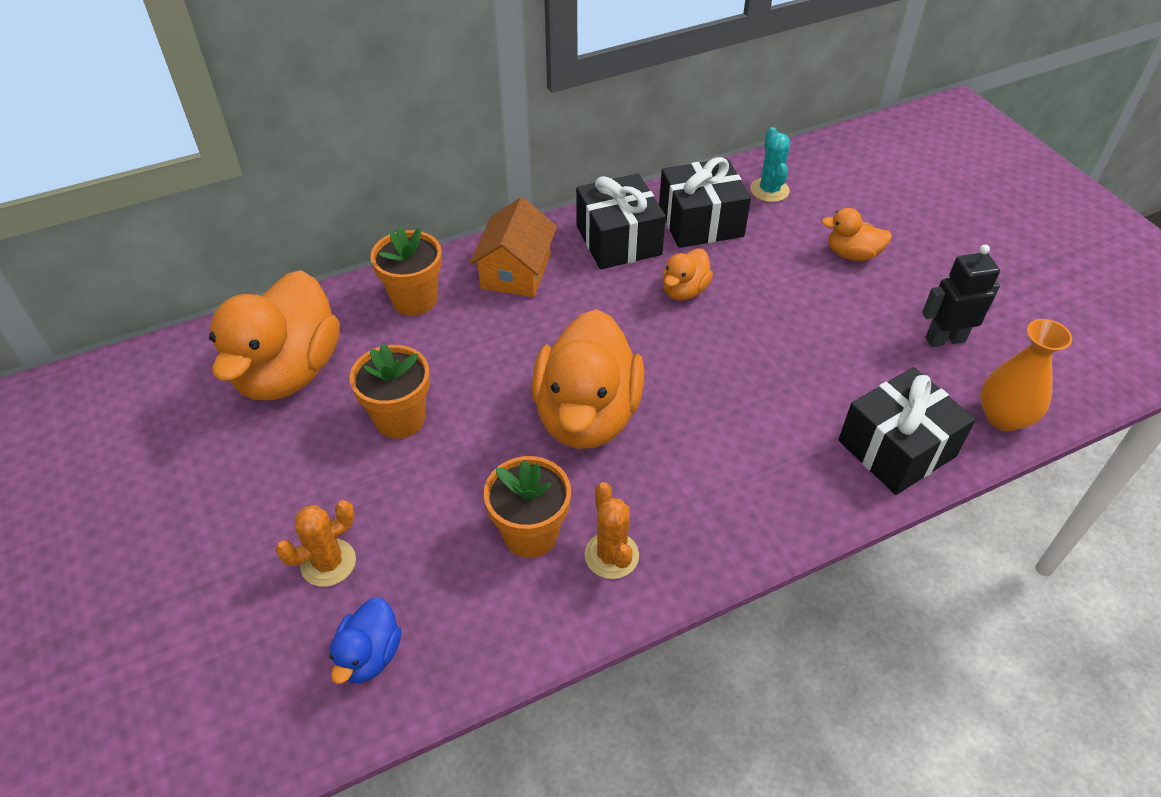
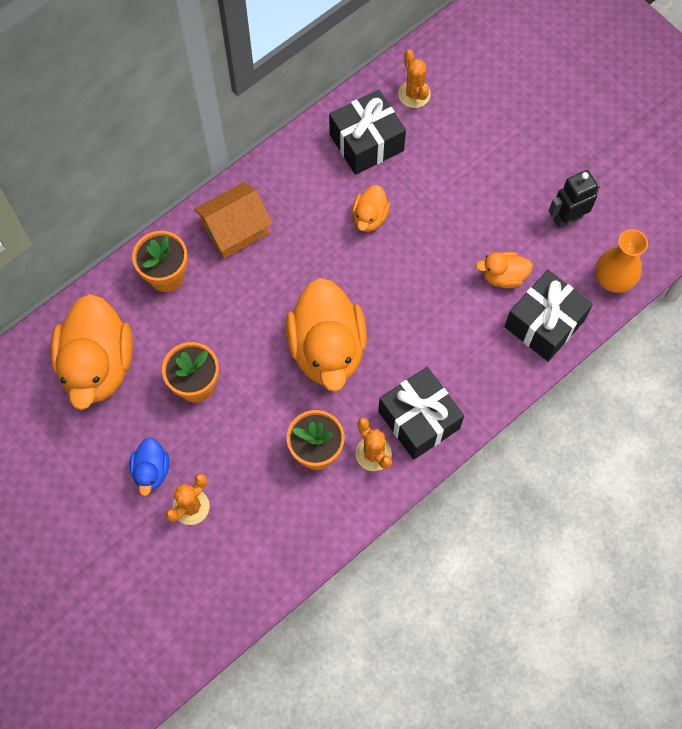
camera: 15 degrees left, 20 degrees up
(369, 655) = (242, 561): blue duck -> blue duck (151, 471)
(515, 271) = (235, 229): orange house -> orange house turned 60 degrees clockwise
(618, 240) = (306, 177): black gift -> black gift (419, 420)
(769, 190) = (414, 94): turquoise cactus -> orange cactus
(852, 254) = (490, 150): orange duck -> orange duck (503, 276)

